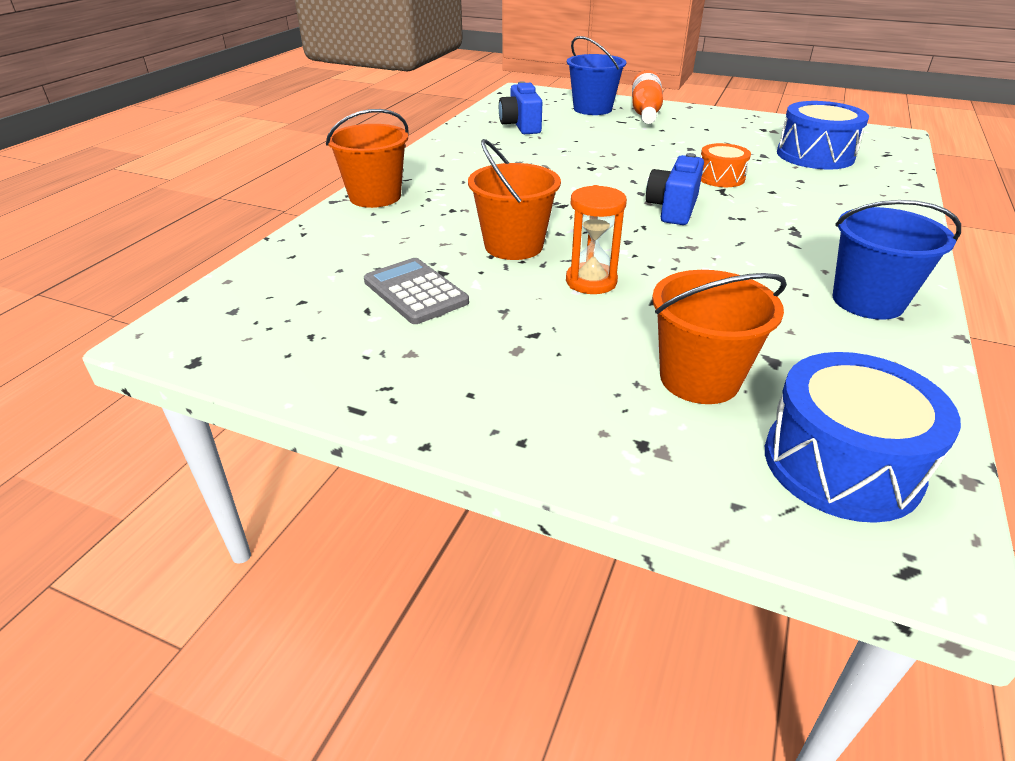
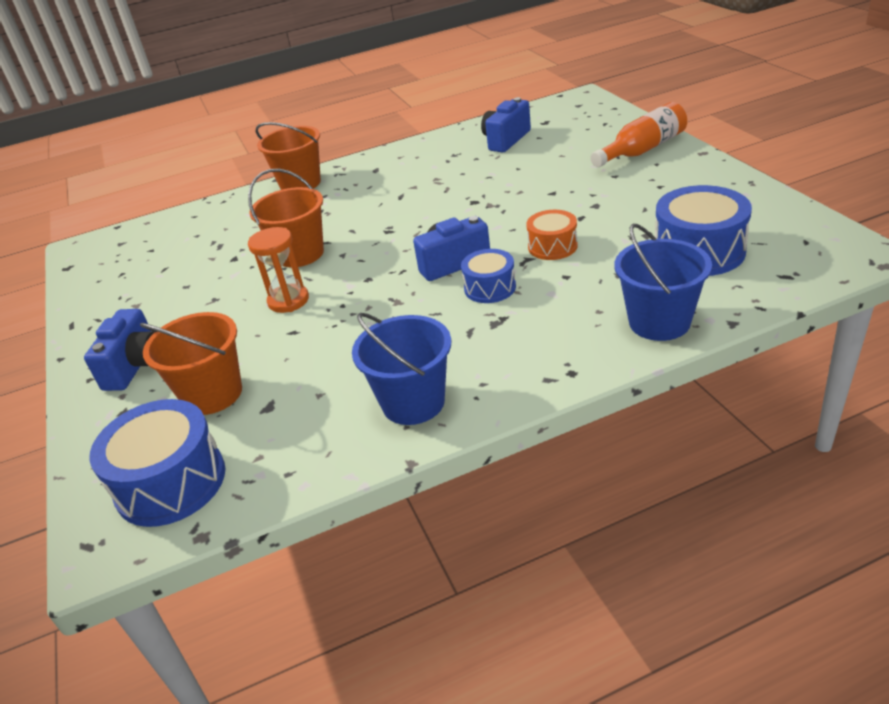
camera: 50 degrees right, 0 degrees up
(415, 292) = (201, 266): grey calculator -> none
(552, 401) = (135, 366): none -> blue camera
(592, 109) = (601, 134): blue bucket -> blue bucket (659, 322)
(739, 214) = (490, 288): none -> blue drum

